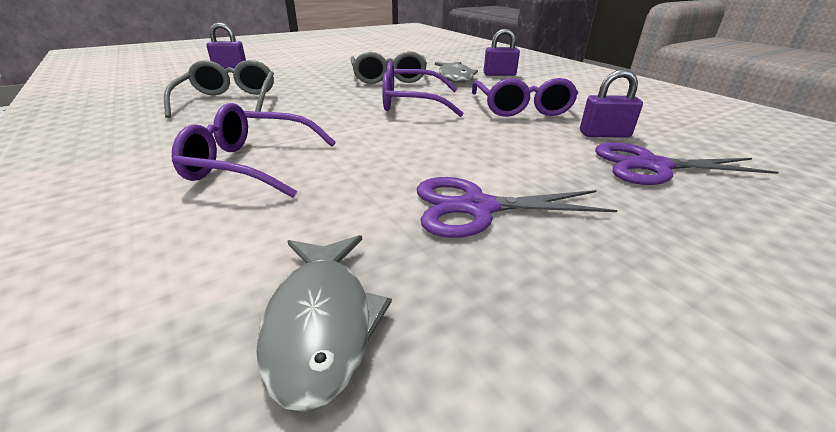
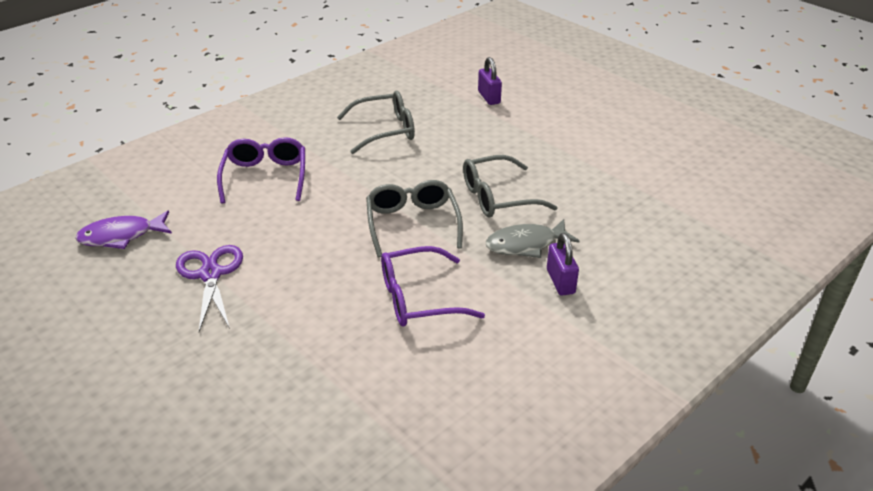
camera: 80 degrees right, 5 degrees up
(321, 323) = (121, 236): grey fish -> purple fish
(411, 103) = (412, 224): purple glasses -> grey glasses
(604, 134) = (351, 353): purple padlock -> none
(652, 166) = (279, 372): purple scissors -> none

